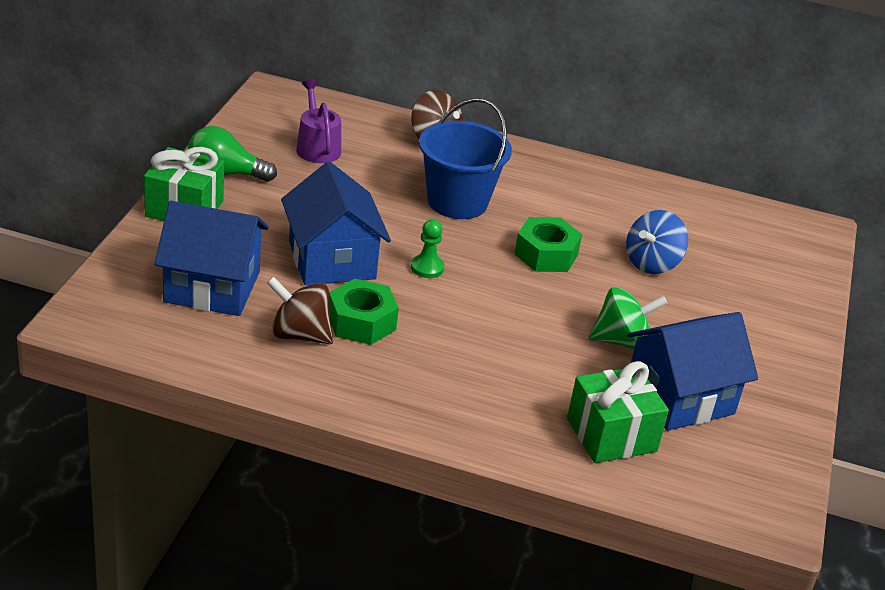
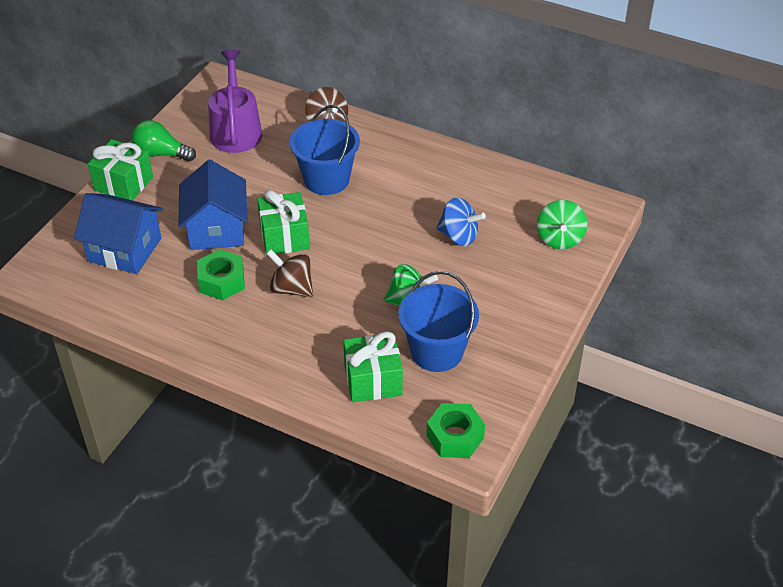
camera: 15 degrees right, 10 degrees up
(299, 334) = (174, 290): brown spinning top -> brown spinning top (291, 288)
(317, 147) = (236, 130): purple watering can -> purple watering can, size x1.56
(427, 268) = (284, 237): green pawn -> green gift
(546, 254) = (378, 227): green nut -> green nut (455, 437)
(652, 263) = (459, 236): blue spinning top -> blue spinning top turned 120 degrees counterclockwise
(680, 397) = (437, 351): blue house -> blue bucket
(776, 264) = (559, 239): none -> green spinning top

